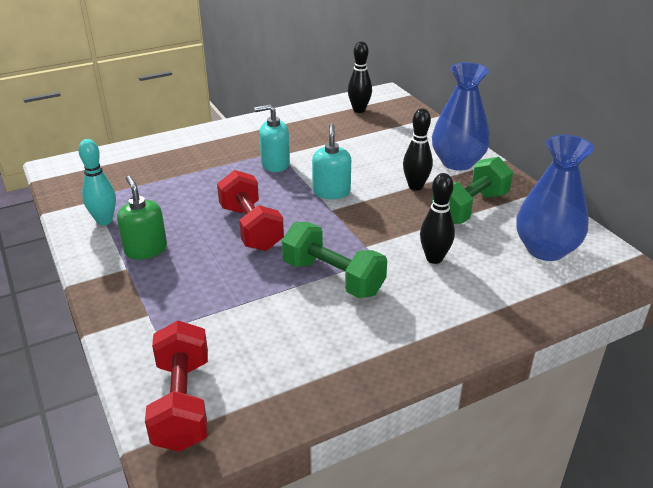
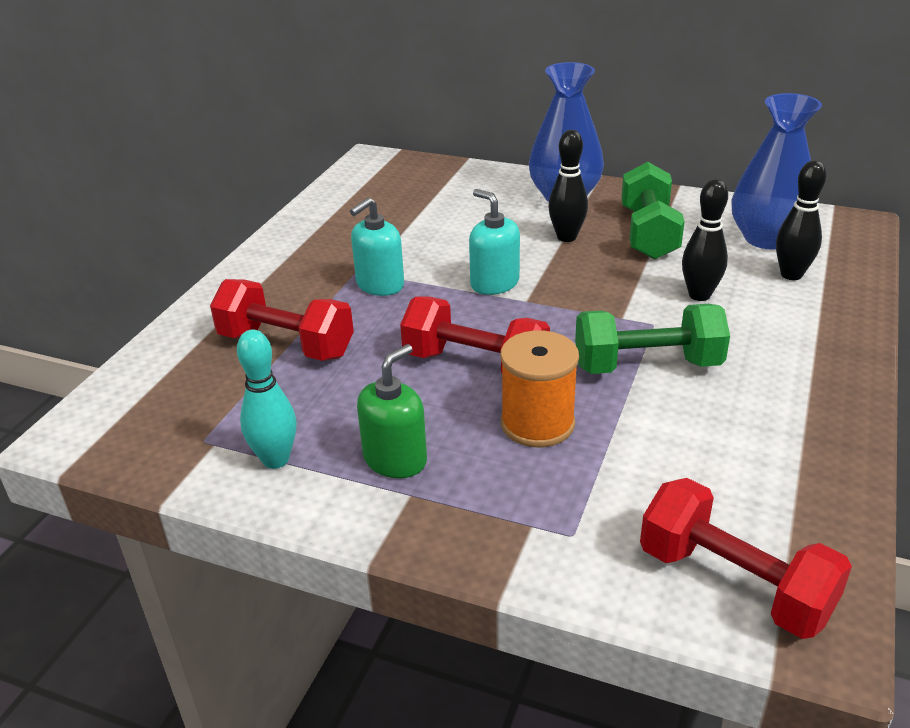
camera: 40 degrees left, 0 degrees up
(146, 249) = (395, 459): green soap dispenser -> green soap dispenser turned 105 degrees clockwise
(188, 172) = (286, 345): none -> red dumbbell
(229, 272) = (537, 423): none -> orange spool
(359, 110) = (373, 186): black bowling pin -> black bowling pin (791, 275)

